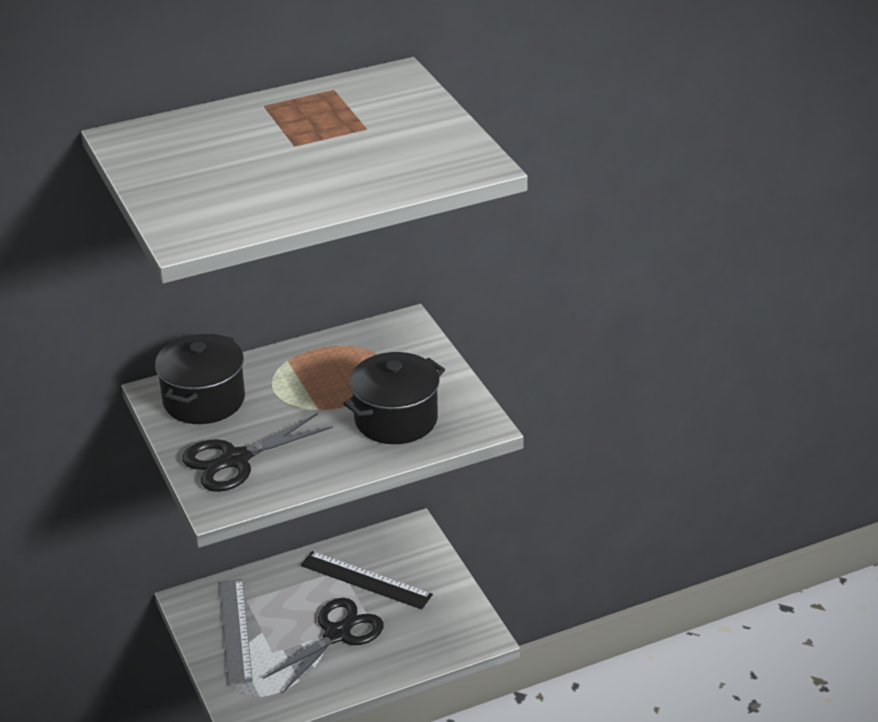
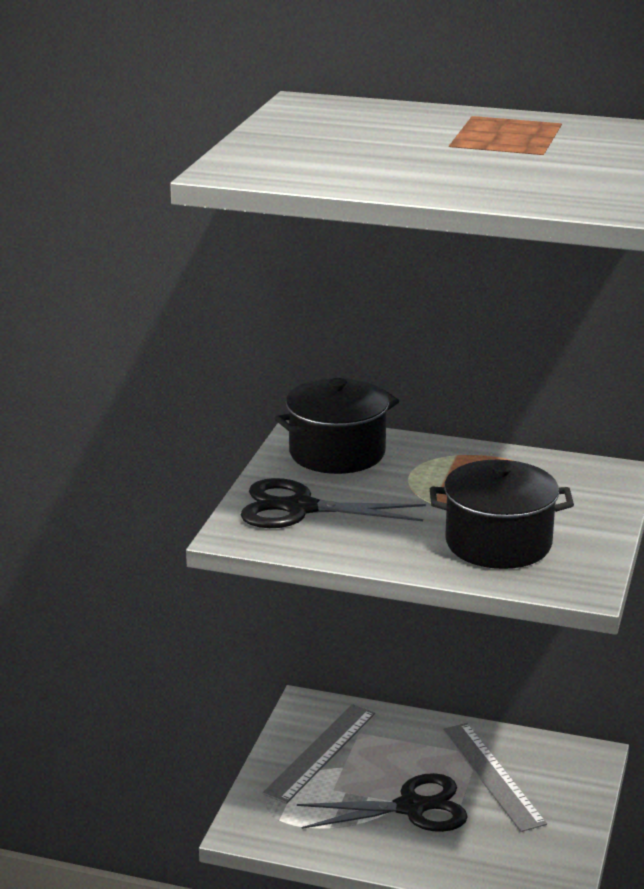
camera: 40 degrees right, 10 degrees down
(366, 580) = (492, 775): black ruler -> grey ruler

